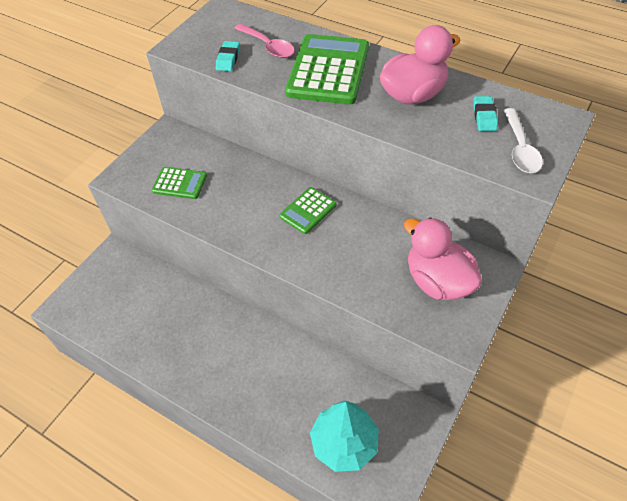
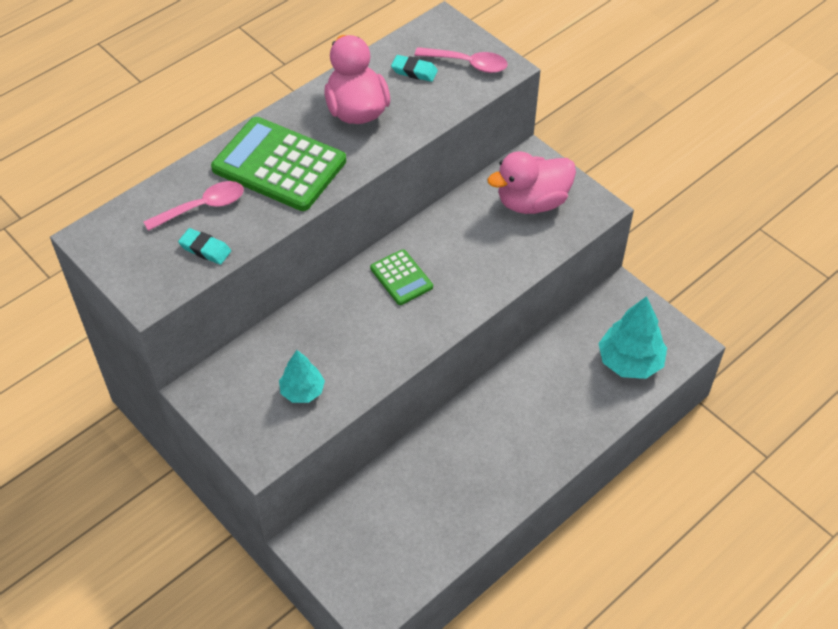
camera: 75 degrees left, 0 degrees up
(180, 183) = (302, 391): green calculator -> turquoise tree
(520, 149) = (468, 64): white spoon -> pink spoon

